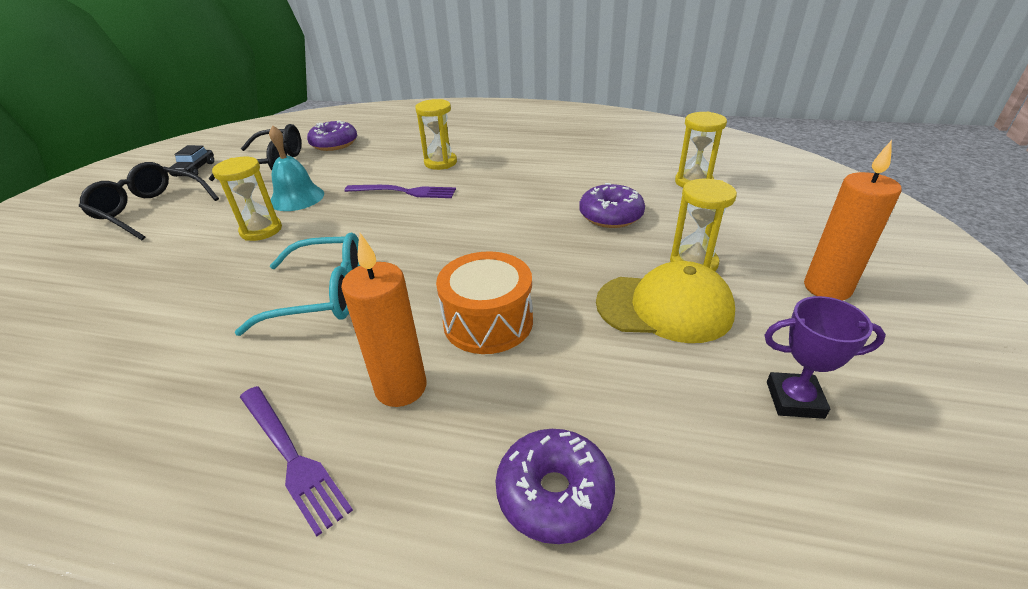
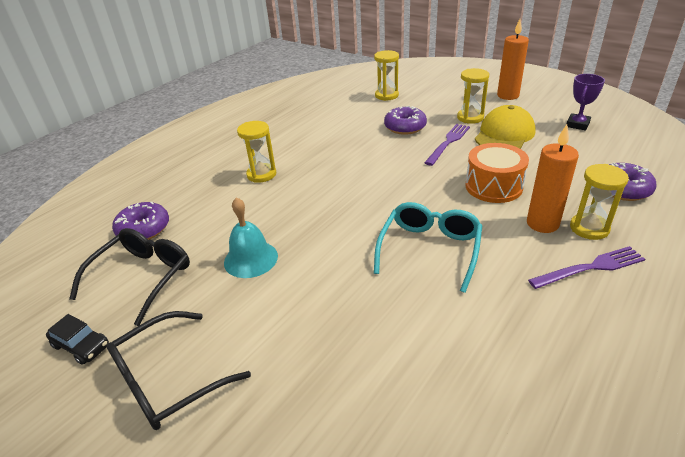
camera: 65 degrees left, 0 degrees up
(261, 230) = (299, 283): yellow hourglass -> yellow hourglass (589, 228)
(404, 192) = (298, 198): purple fork -> purple fork (448, 143)

